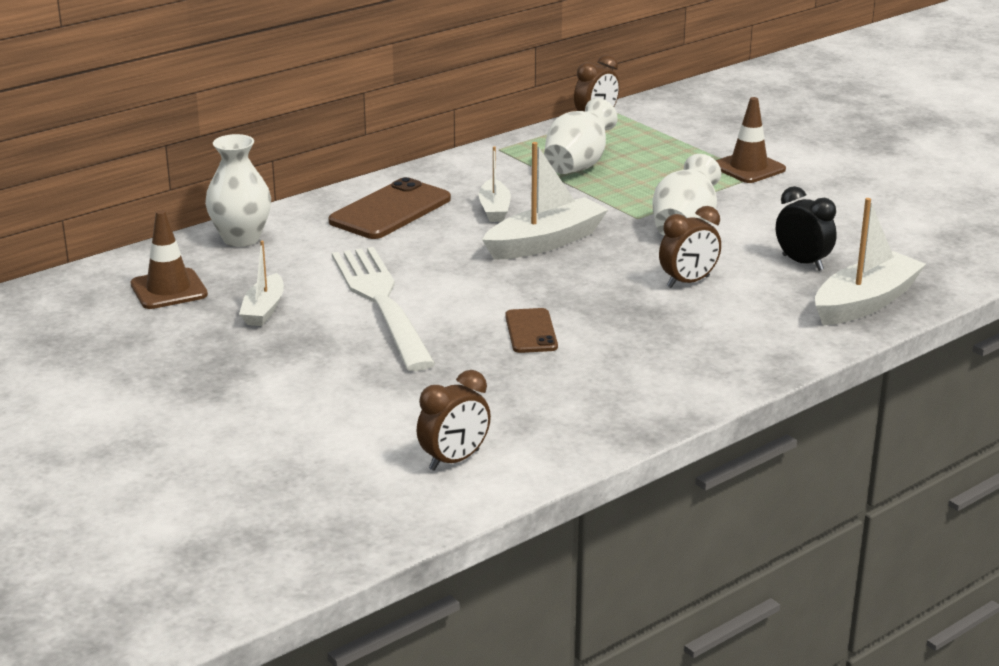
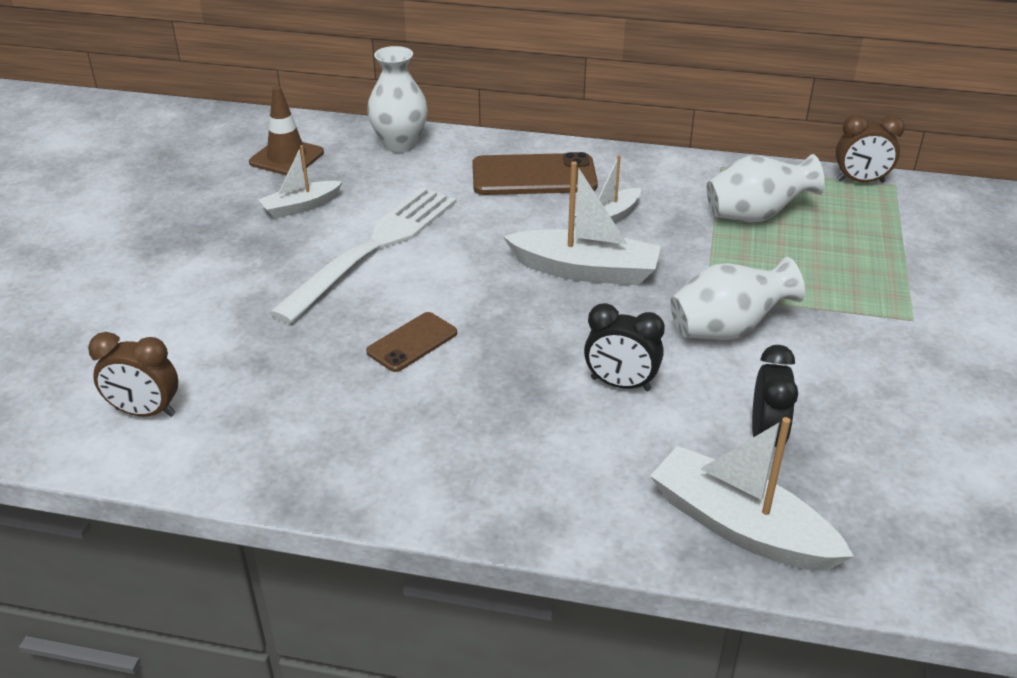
camera: 50 degrees right, 10 degrees up
(688, 282) = (620, 384): brown clock -> black clock
(748, 168) = (915, 306): brown traffic cone -> none
(865, 303) = (740, 526): white boat -> white boat turned 150 degrees counterclockwise

